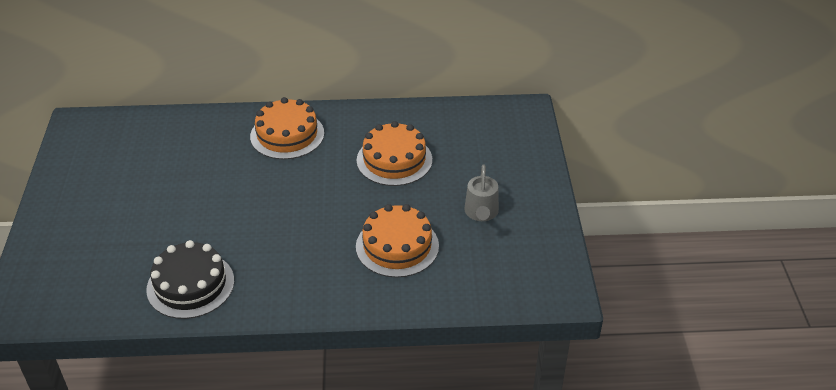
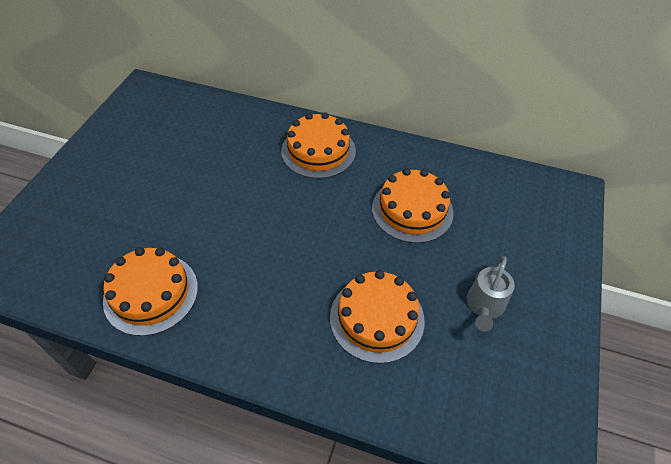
camera: 20 degrees right, 10 degrees up
(190, 285) = (151, 293): black cake -> orange cake

